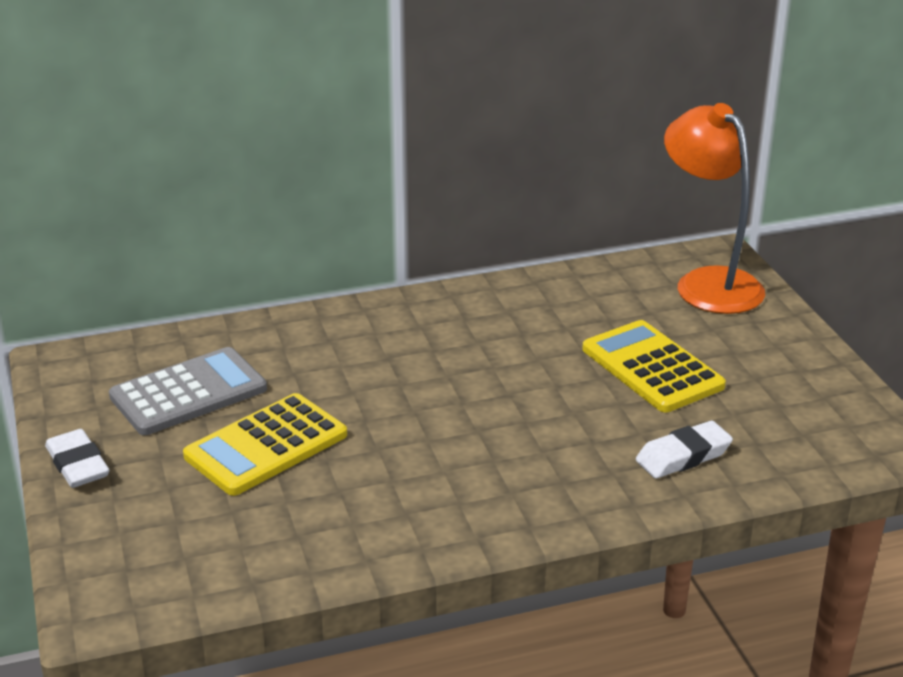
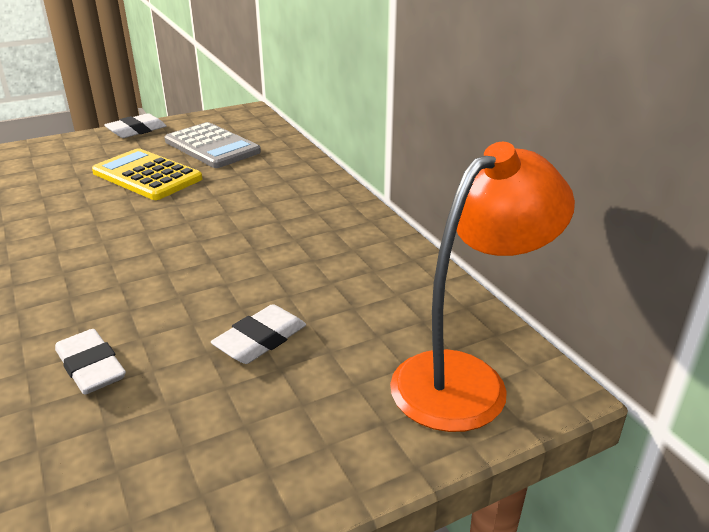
camera: 80 degrees right, 0 degrees up
(652, 368) = (260, 340): yellow calculator -> white eraser

